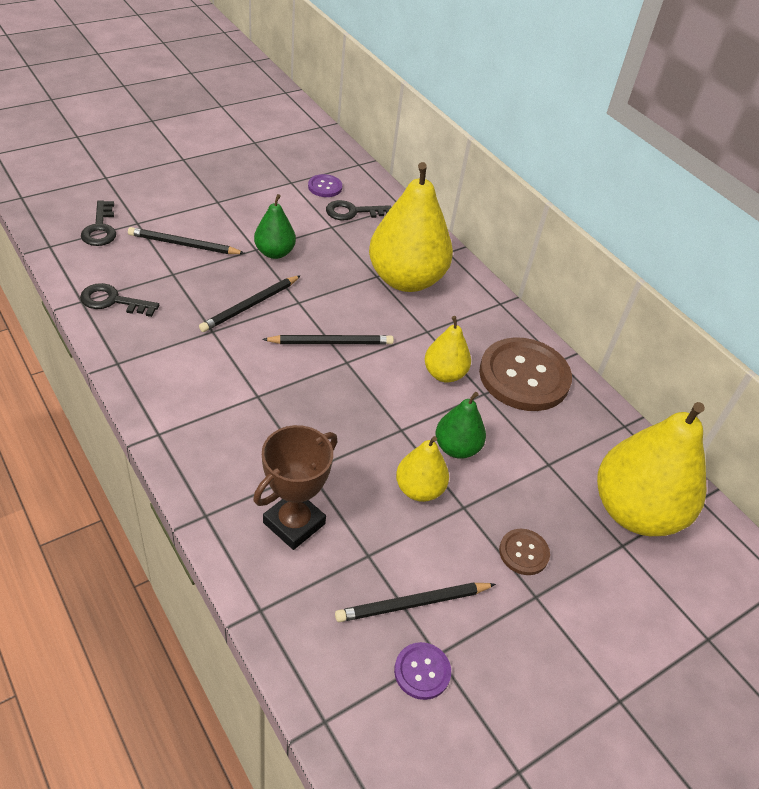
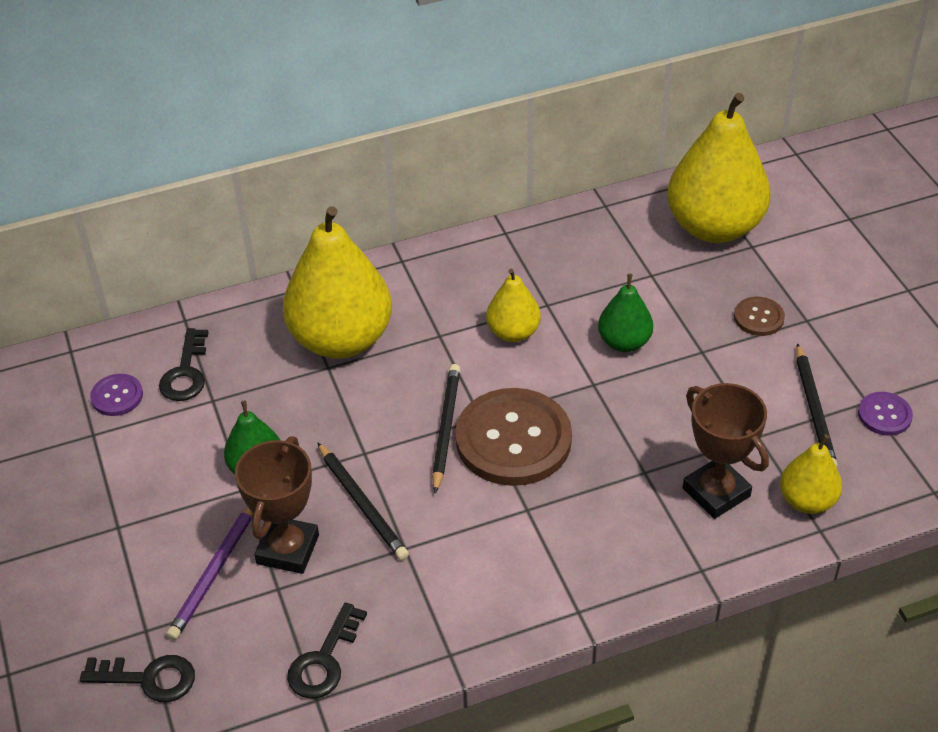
camera: 70 degrees left, 0 degrees up
(184, 245) = (215, 572): black pencil -> purple pencil
(206, 274) = (288, 549): none -> brown trophy
(419, 489) = (678, 382): yellow pear -> yellow pear (807, 501)
(524, 376) = (525, 266): brown button -> brown button (513, 439)

